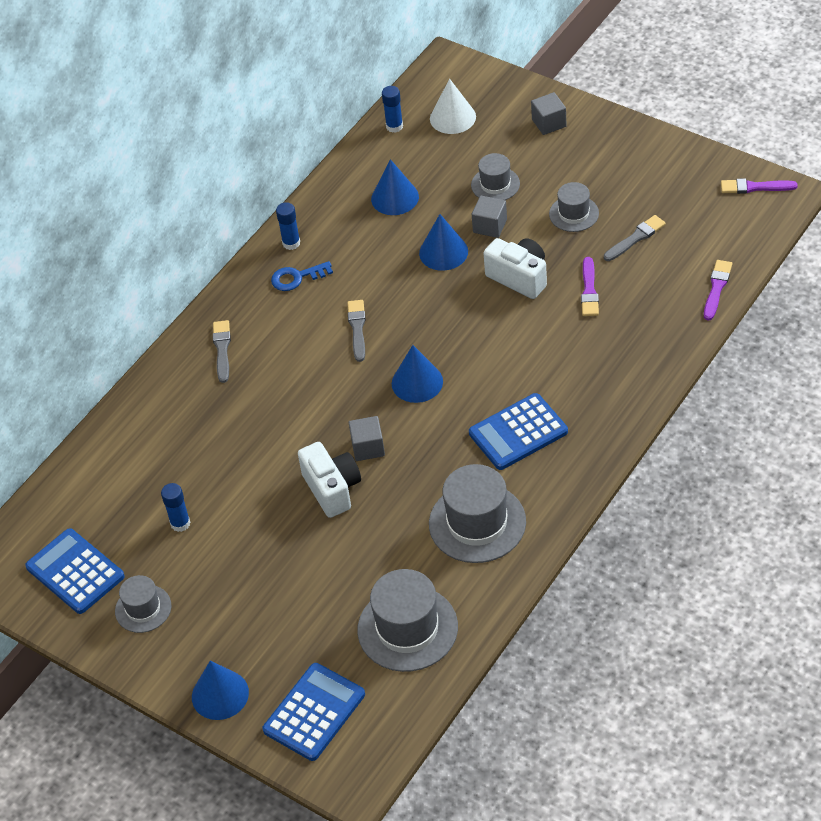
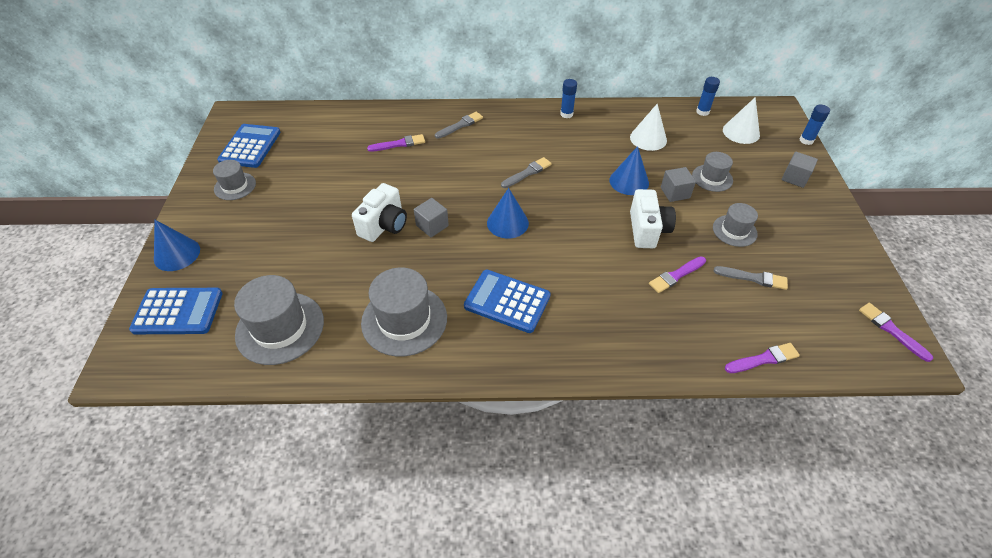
camera: 50 degrees right, 0 degrees up
(180, 523) = (312, 171): blue glue stick -> blue glue stick (806, 140)
(204, 421) = (399, 144): none -> purple brush
(297, 278) = (542, 128): blue key -> none
(395, 198) = (648, 138): blue cone -> white cone

